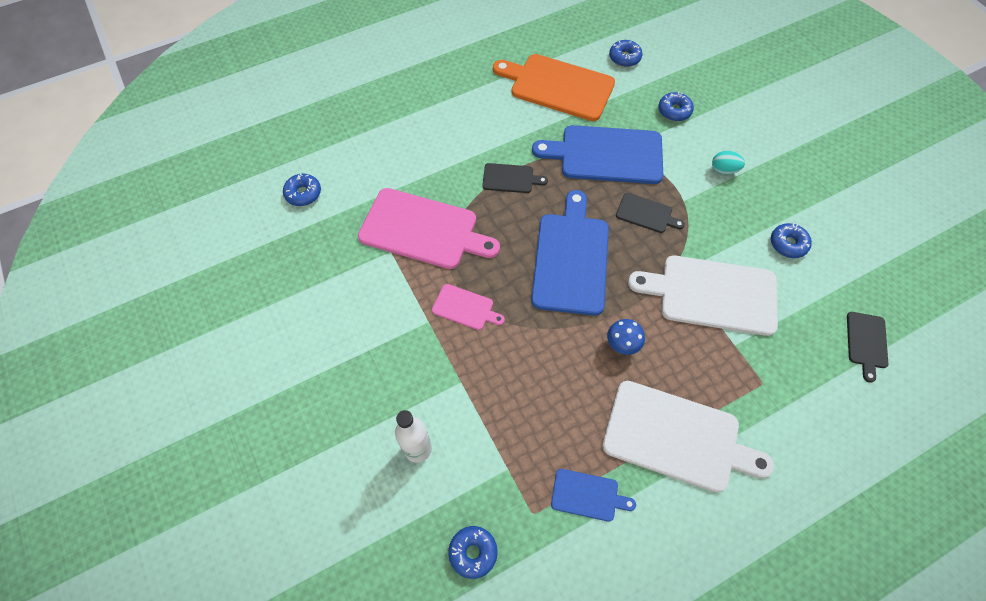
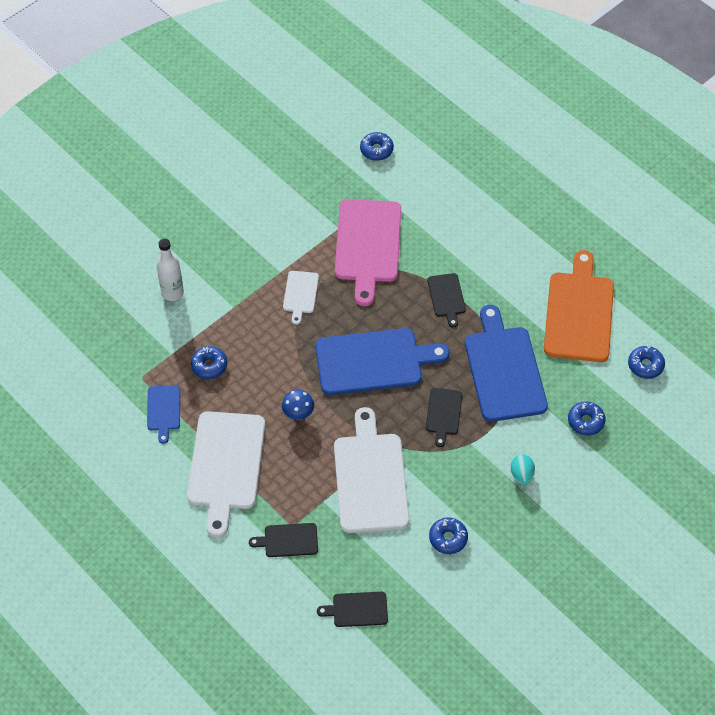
camera: 75 degrees right, 5 degrees down
(465, 308) = (300, 294): pink cutting board -> white cutting board
(473, 552) = (105, 345): blue donut -> blue donut (209, 366)
(781, 391) = (288, 540): none -> black cutting board

